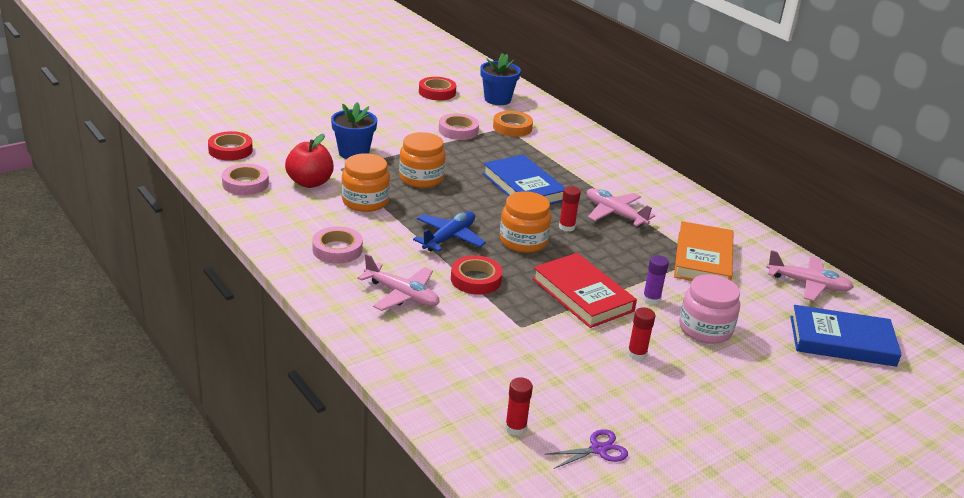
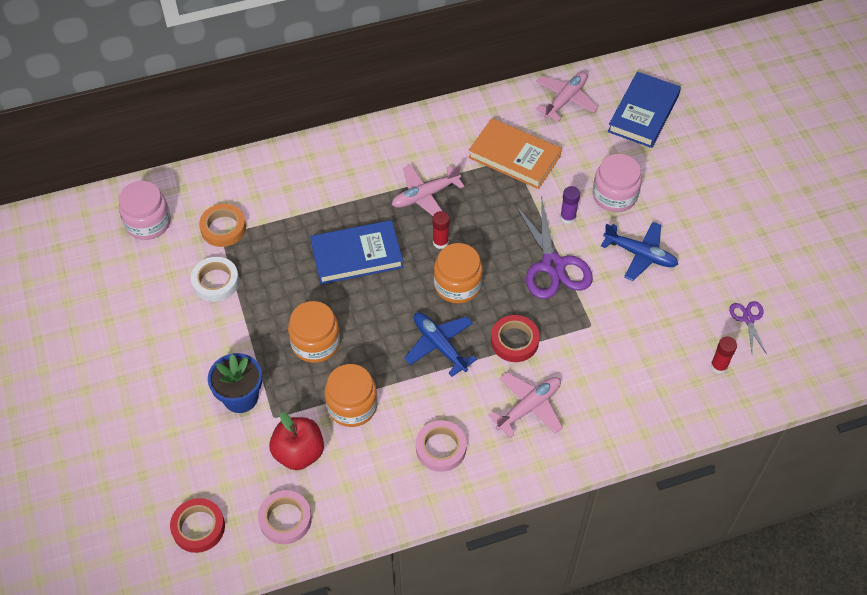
camera: 70 degrees left, 25 degrees up
(437, 92) = (109, 279): red tape -> none
(458, 130) = (215, 282): pink tape -> white tape
(497, 99) = (148, 222): blue flower pot -> pink jar
(582, 295) = (553, 265): red book -> purple scissors
(637, 354) = (640, 254): red glue stick -> blue plane

